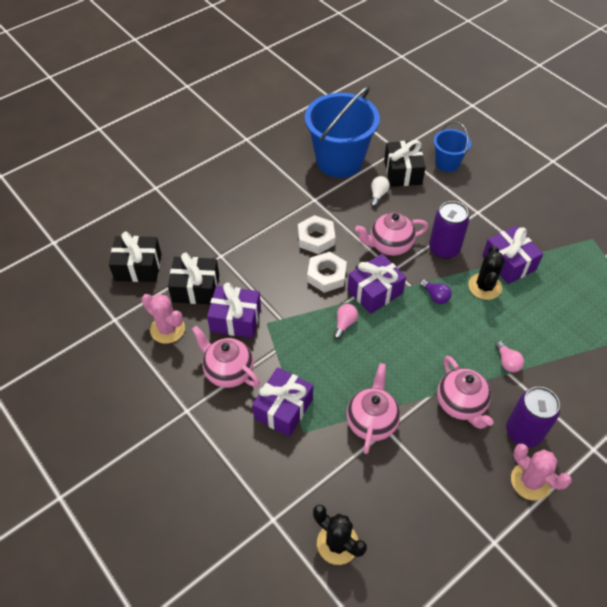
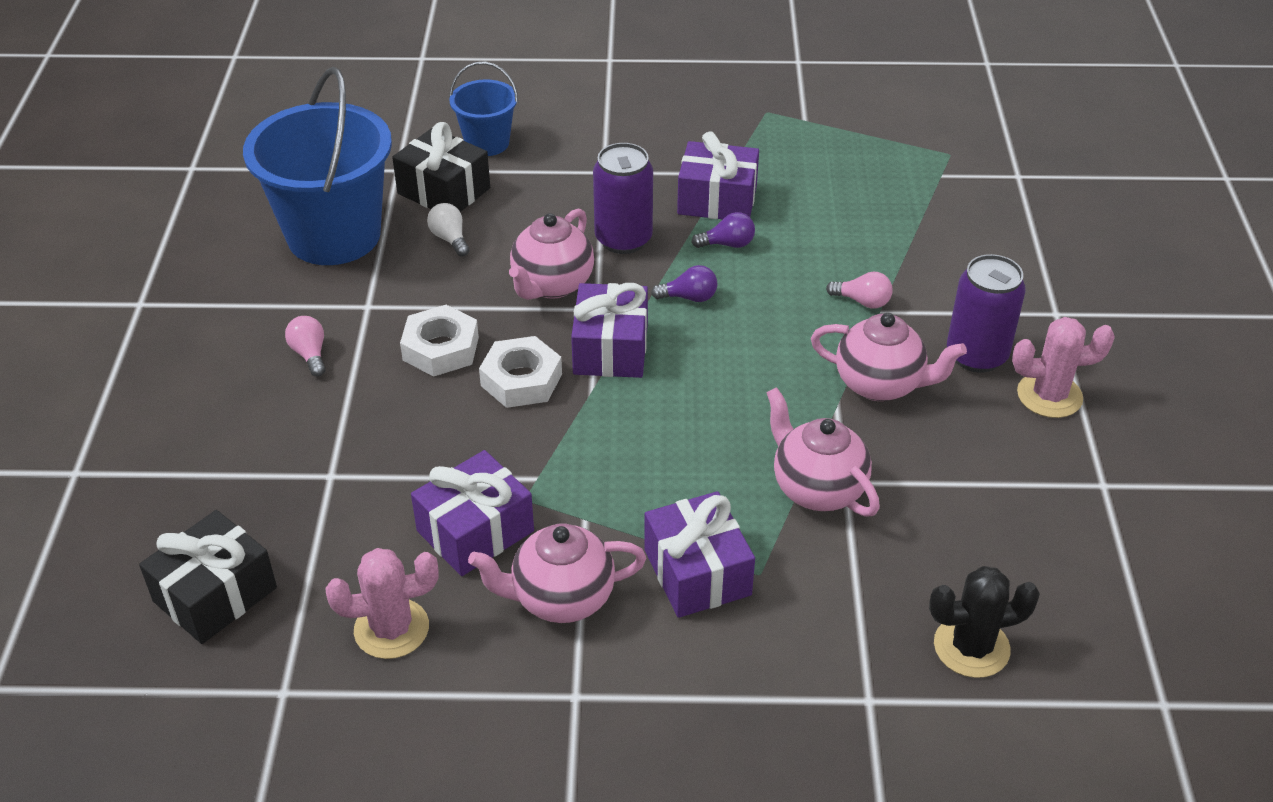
camera: 50 degrees left, 10 degrees down
(196, 288) = (356, 544): black gift -> none
(344, 324) = (627, 414): pink light bulb -> pink light bulb (310, 354)
(484, 286) = (727, 244): black cactus -> purple light bulb

